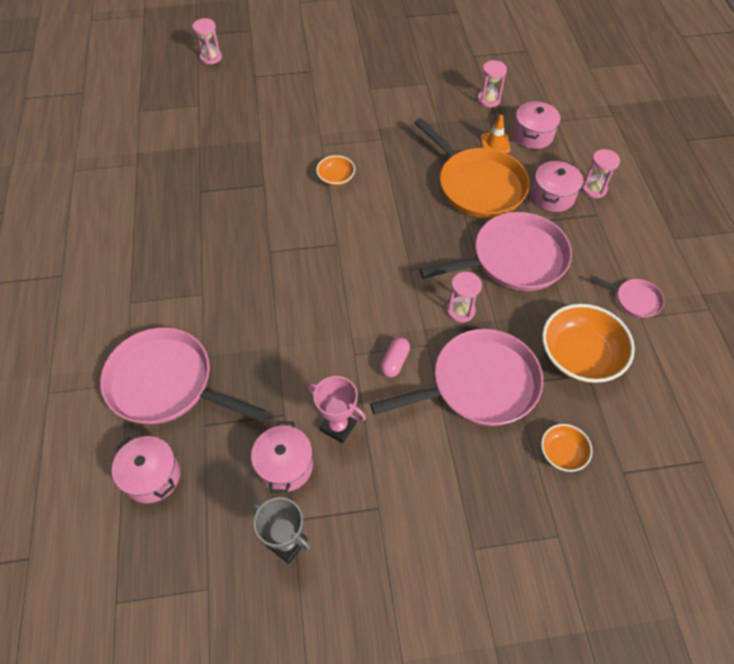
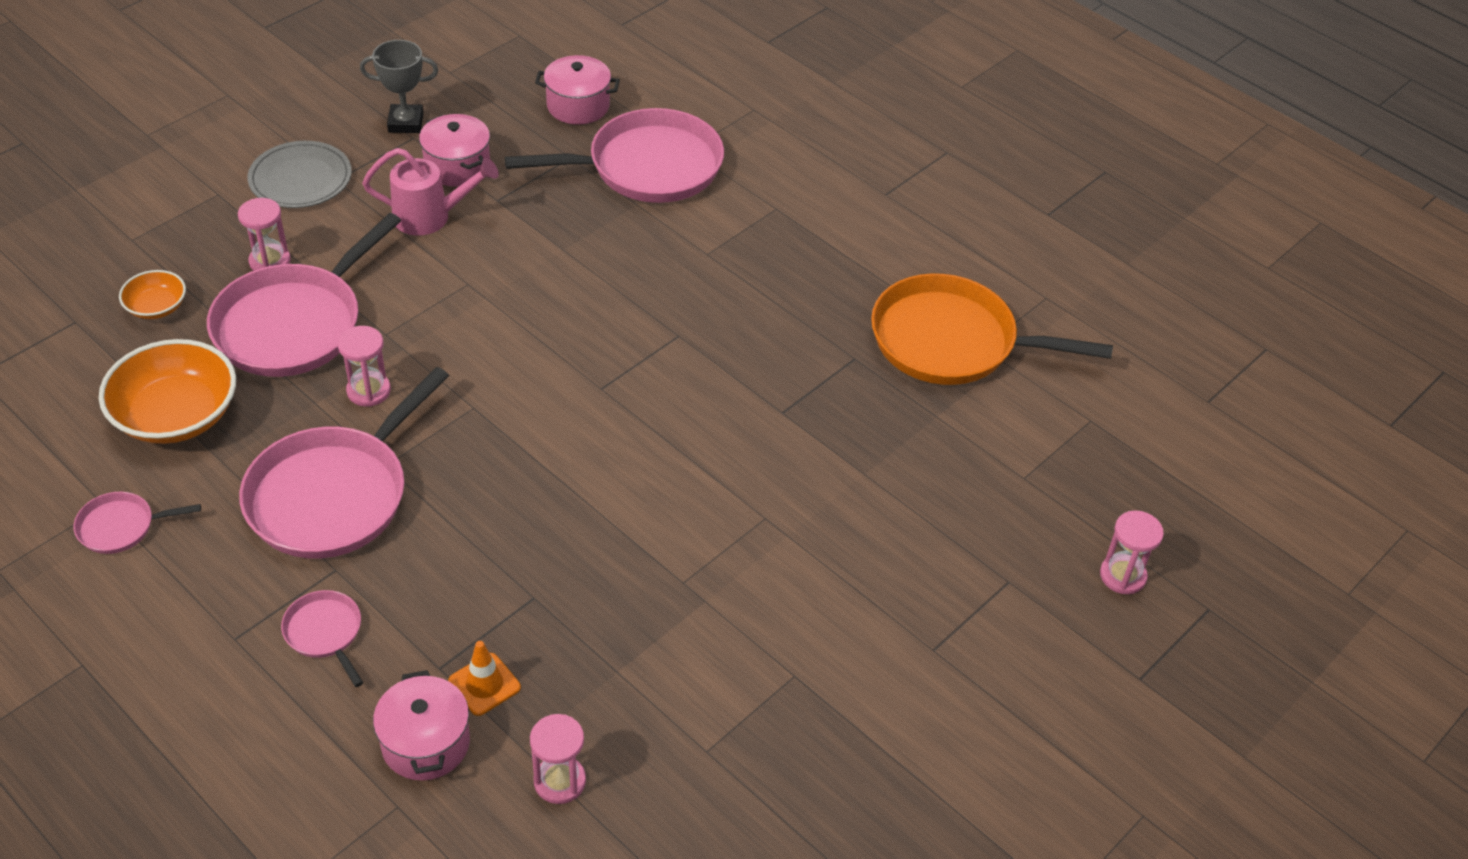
camera: 140 degrees right, 10 degrees down
(336, 178) = (691, 477): orange bowl -> none
(338, 426) = (430, 217): pink trophy -> pink watering can
(394, 362) = (413, 299): pink capsule -> none
(403, 526) = (300, 179): none -> grey plate
(478, 185) = (461, 585): orange pan -> orange pan (951, 341)
(553, 196) = (325, 633): pink pot -> pink pan
(594, 189) = (258, 686): pink hourglass -> pink hourglass (270, 261)

